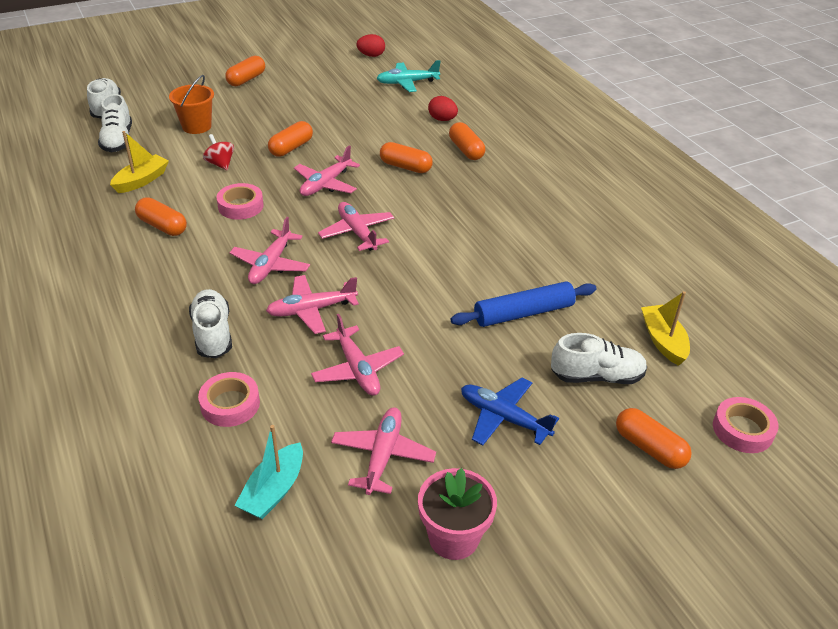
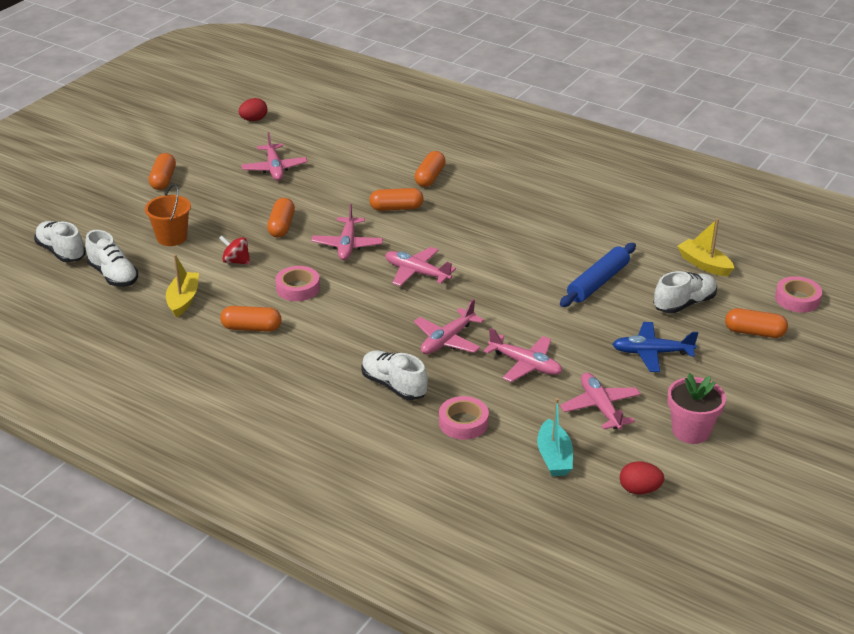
camera: 30 degrees left, 5 degrees down
(270, 265) = (378, 321): pink plane -> pink plane (274, 168)
(407, 83) = (315, 135): turquoise plane -> none
(442, 119) = (382, 158): red egg -> red egg (639, 490)
(466, 150) = (430, 177): orange capsule -> orange capsule turned 75 degrees clockwise

